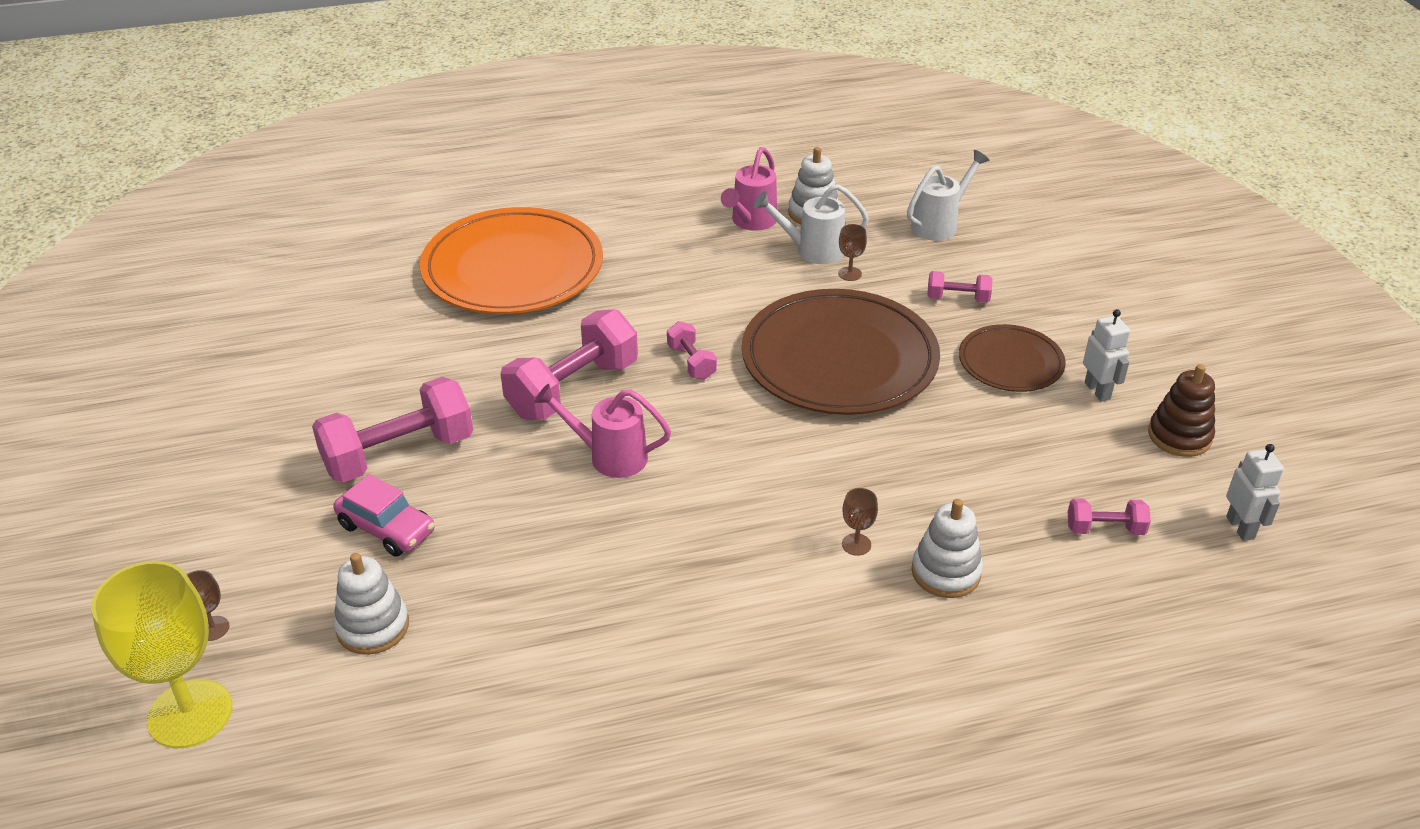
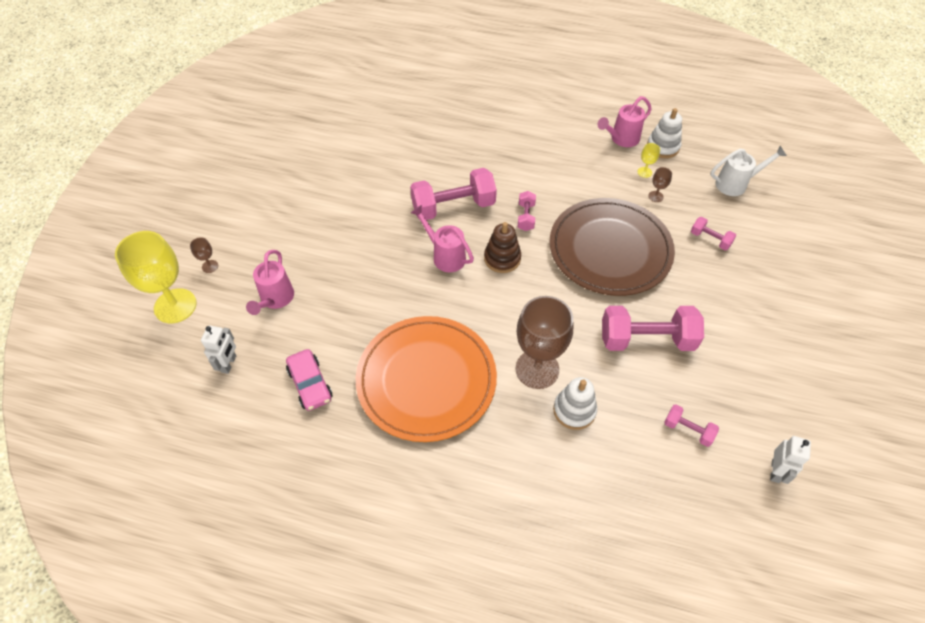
camera: 30 degrees right, 15 degrees up
(373, 627) = (275, 299): white stacking toy -> pink watering can
(387, 528) = (314, 248): pink car -> pink car (310, 384)
(399, 454) = (346, 208): pink dumbbell -> pink dumbbell (646, 339)
(513, 268) = (471, 119): orange plate -> orange plate (426, 380)
(812, 250) = (644, 172): white watering can -> yellow goblet
(856, 544) = (537, 369): brown goblet -> brown goblet, size x2.46
(1010, 362) = (711, 296): brown plate -> none
(1097, 391) = (753, 338): white robot -> white robot (229, 364)
(1179, 436) = (783, 392): brown stacking toy -> brown stacking toy (502, 258)

